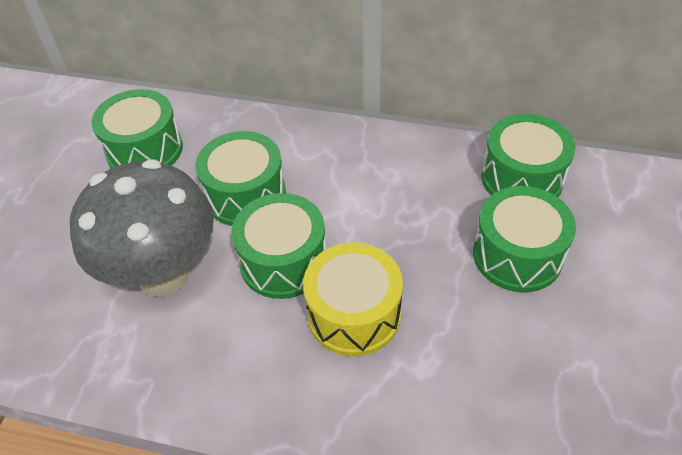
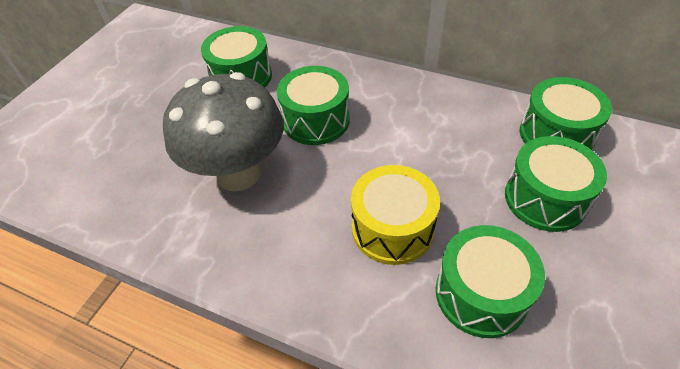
camera: 10 degrees right, 0 degrees up
(283, 261) = (339, 177): green drum -> green drum (481, 294)

